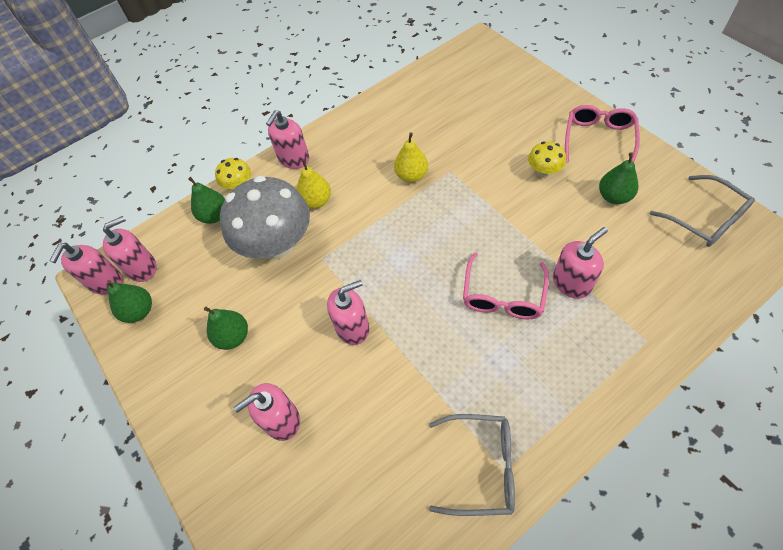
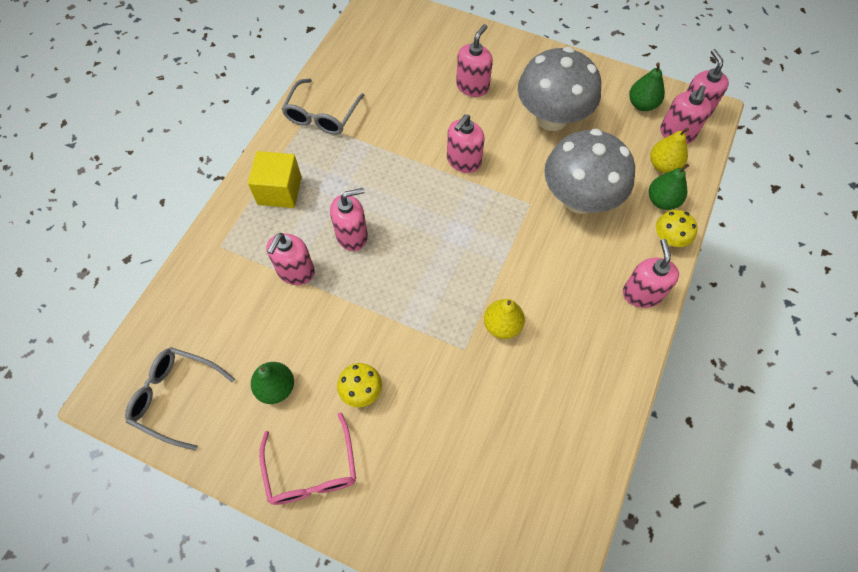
camera: 145 degrees right, 5 degrees up
(233, 337) = (551, 118): green pear -> grey mushroom
(316, 201) = (578, 255): yellow pear -> yellow pear (663, 165)
(481, 467) = (322, 115): grey glasses -> grey glasses turned 45 degrees counterclockwise
(503, 296) = (352, 235): pink glasses -> pink soap dispenser
(565, 379) = (279, 191): none -> yellow cube

